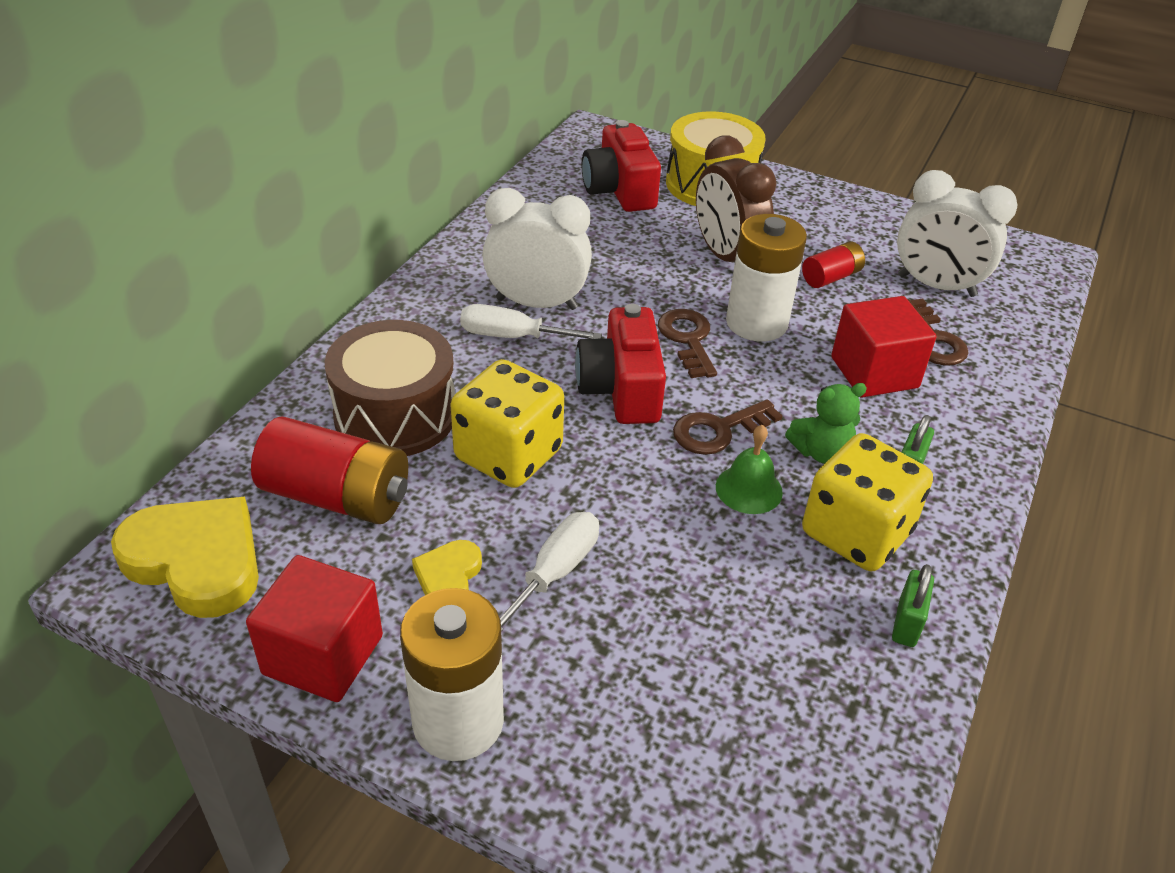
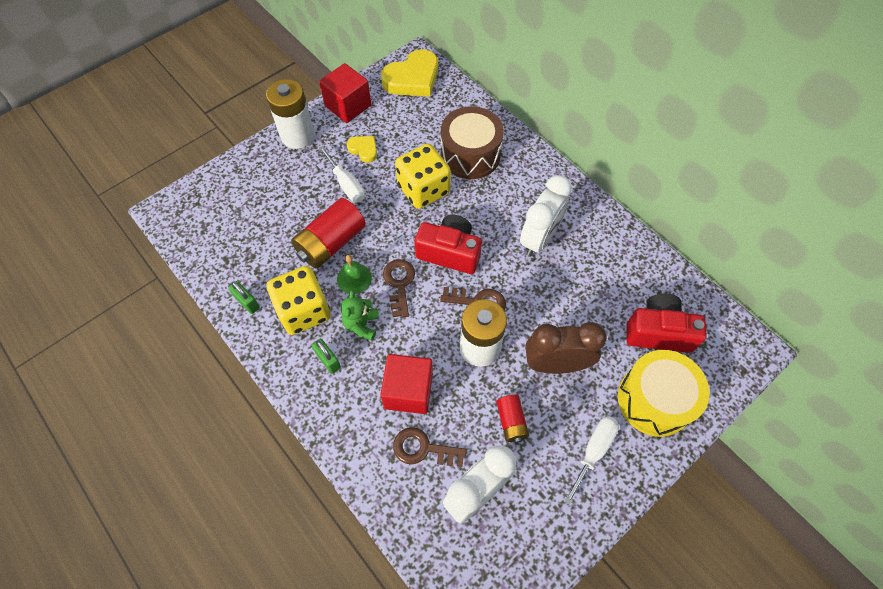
camera: 115 degrees right, 20 degrees up
(337, 496) = (427, 124): red battery -> red battery (331, 243)
(512, 336) = (513, 218): white screwdriver -> white screwdriver (593, 451)

